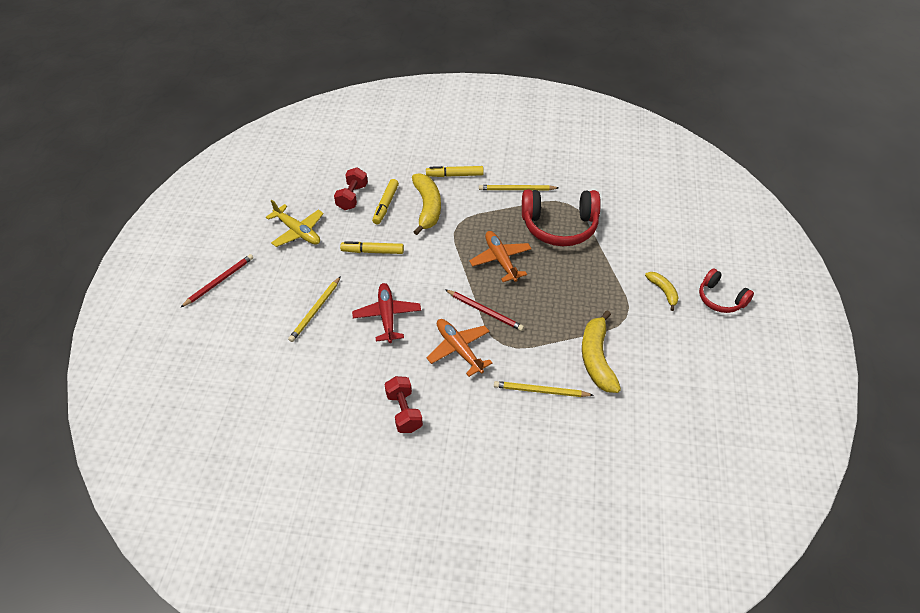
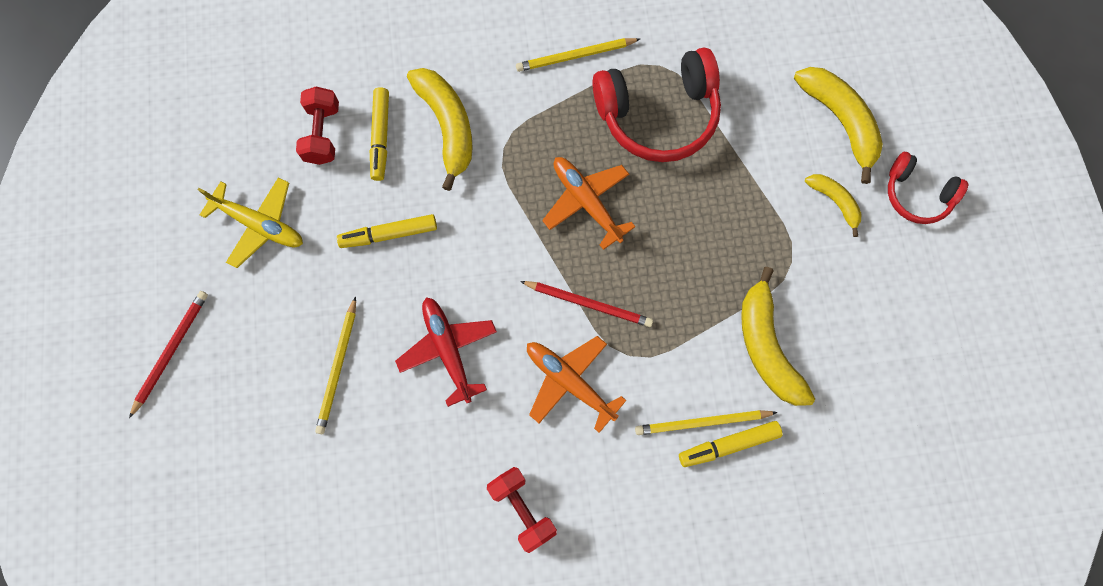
camera: 15 degrees left, 25 degrees up
(455, 175) = (471, 49): yellow marker -> yellow marker (729, 445)
(677, 251) = (840, 121): none -> yellow banana

